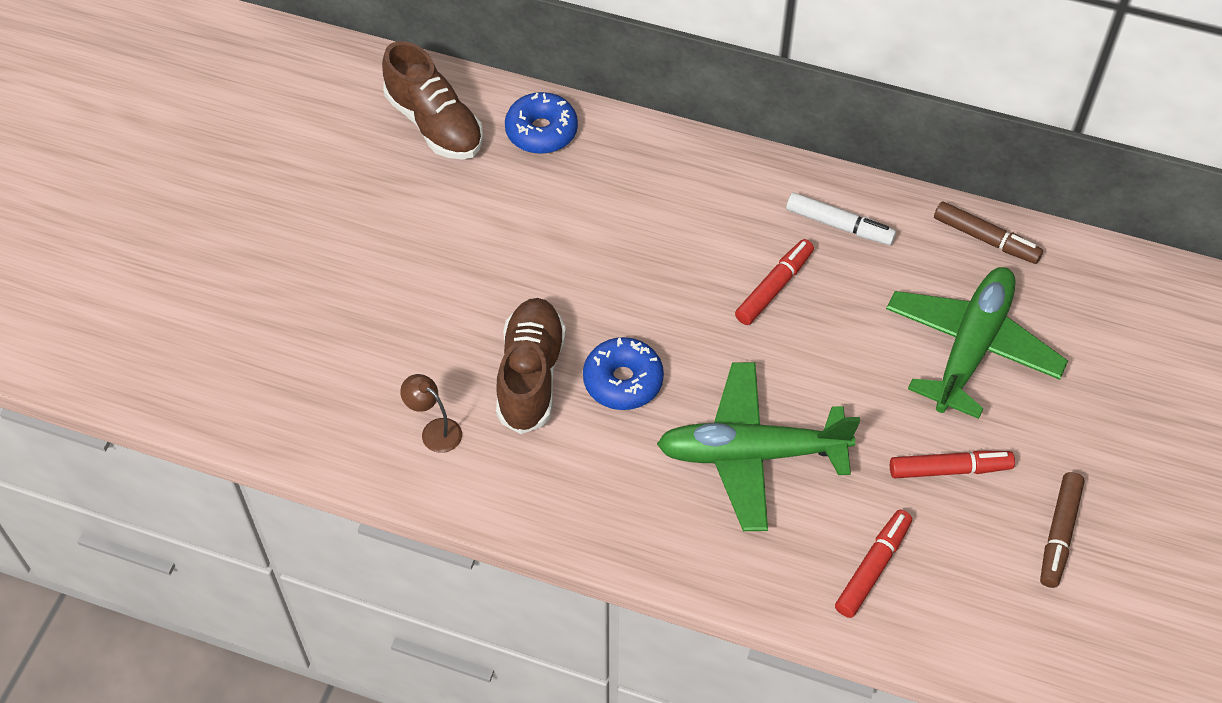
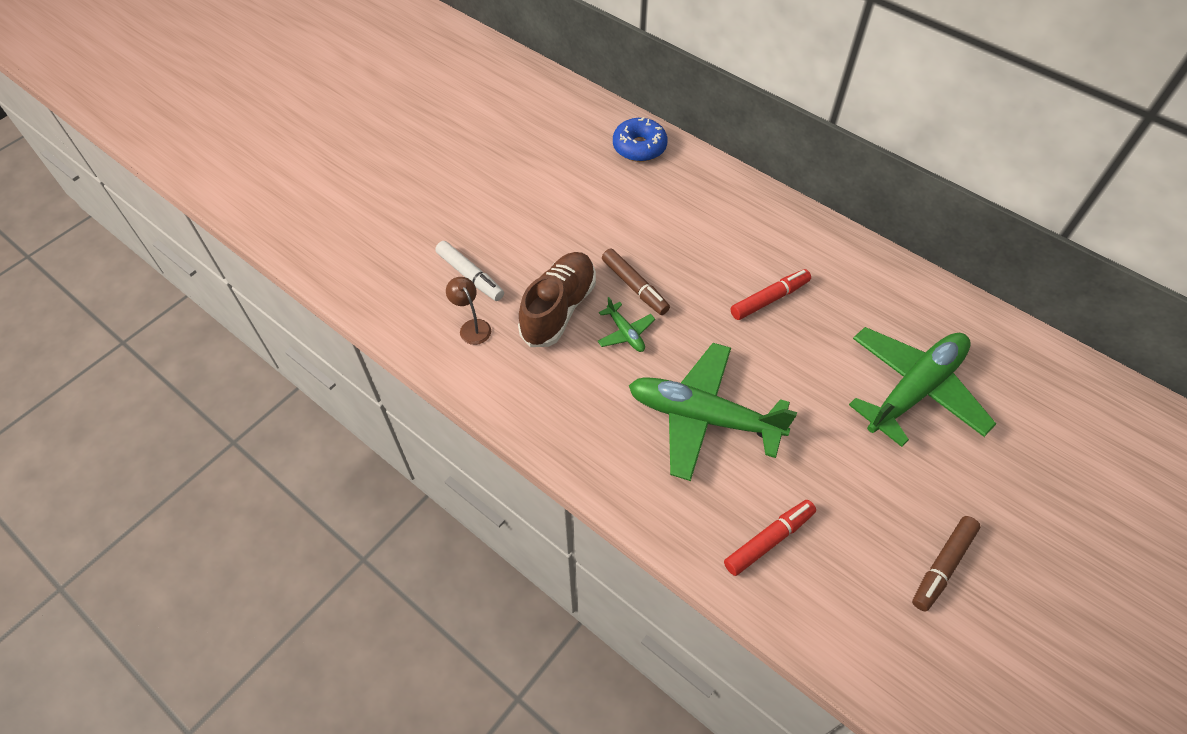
camera: 20 degrees right, 0 degrees up
(435, 124) = (567, 124): brown shoe -> none
(623, 381) = (625, 333): blue donut -> green plane
(839, 225) = (838, 269): white marker -> white marker (470, 276)
(949, 469) = (863, 481): red marker -> none
(985, 239) = (955, 311): brown marker -> brown marker (634, 287)

